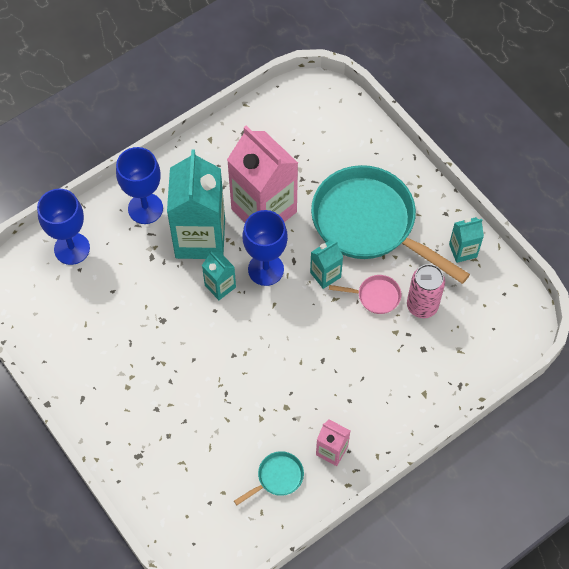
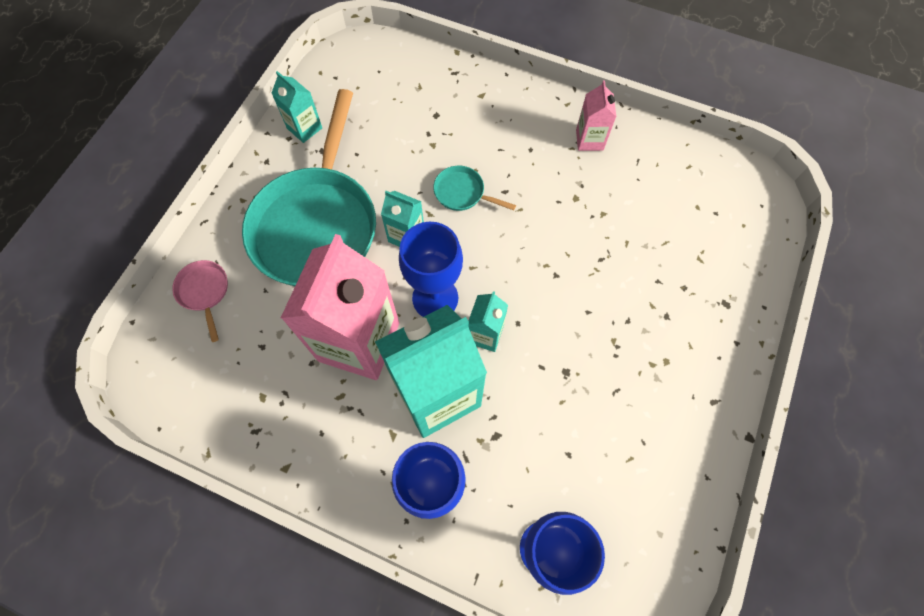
camera: 120 degrees left, 5 degrees up
(277, 477) = (648, 170): turquoise pan -> turquoise pan (462, 193)
(375, 296) = (403, 179): pink pan -> pink pan (204, 292)
(422, 306) = (389, 135): pink can -> none

